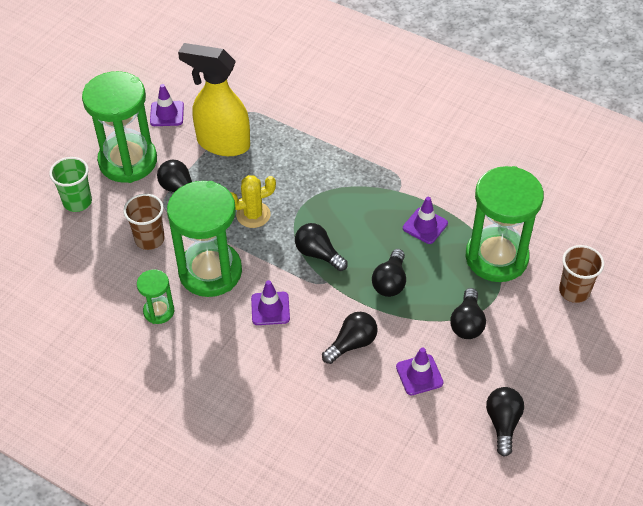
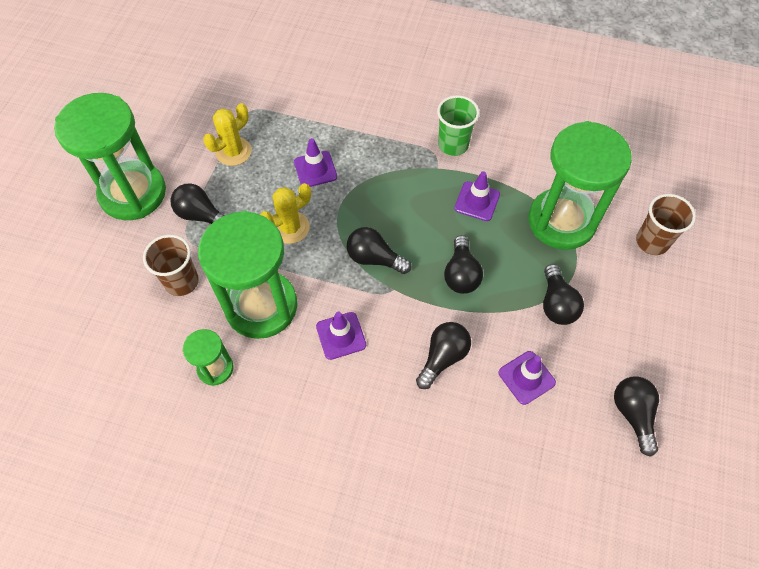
camera: 15 degrees left, 10 degrees up
(77, 202) = (86, 254): green cup -> green cup (453, 145)
(167, 114) = (163, 130): purple traffic cone -> purple traffic cone (315, 169)
(222, 143) = (233, 151): yellow spray bottle -> yellow cactus

